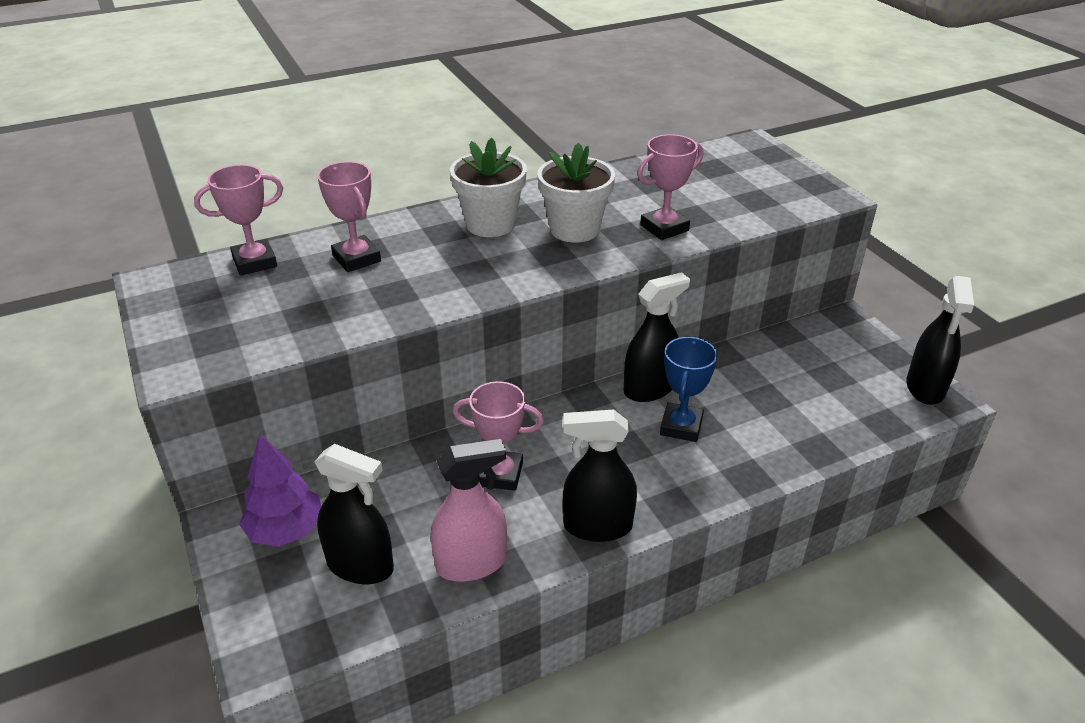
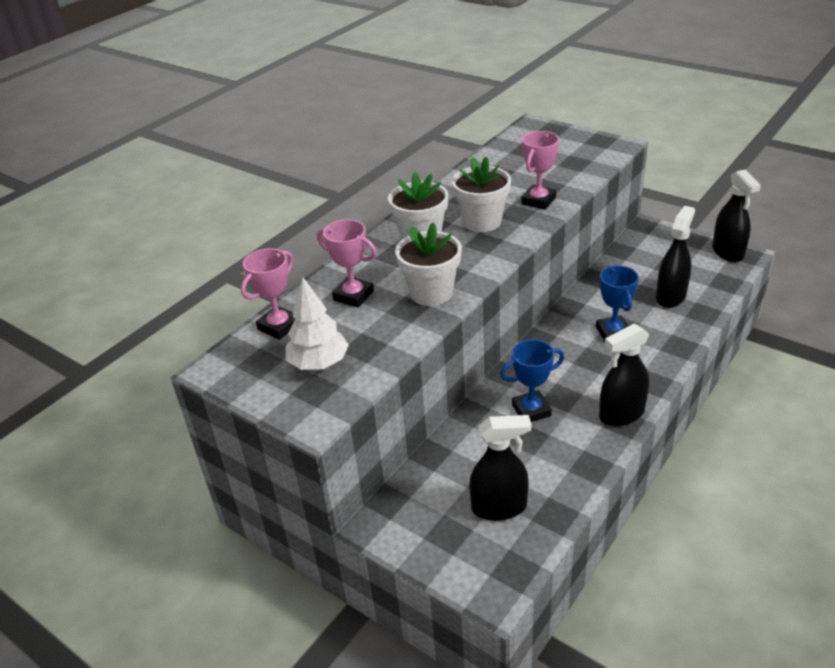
camera: 25 degrees left, 0 degrees up
(247, 314) = (319, 363): none -> white tree
(286, 530) = (425, 510): purple tree -> none
(435, 286) = (431, 293): none -> white flower pot
(471, 563) = (568, 472): pink spray bottle -> none
(500, 474) = (531, 410): pink trophy -> blue trophy
(650, 388) = (572, 317): black spray bottle -> black spray bottle (670, 296)

